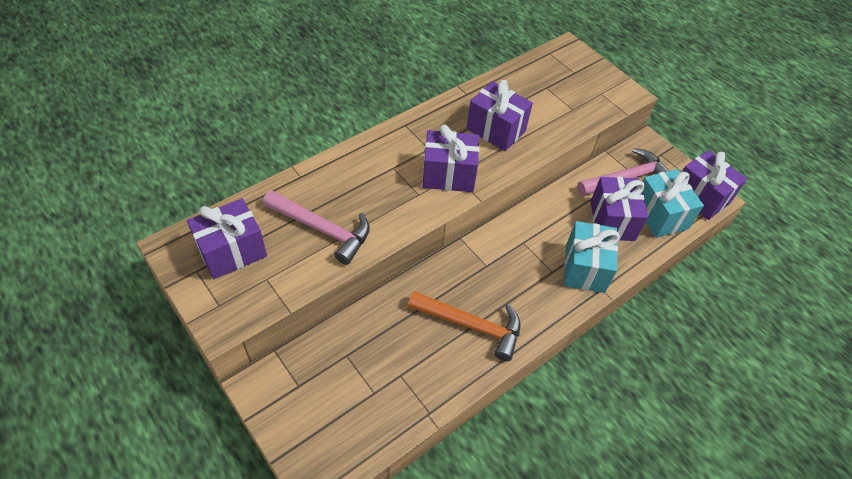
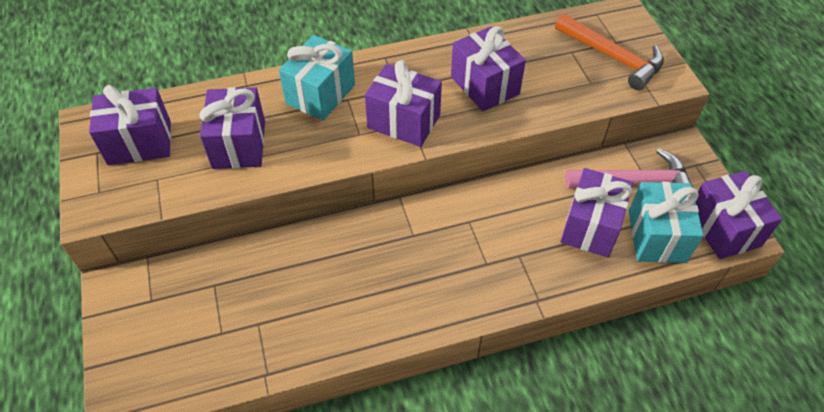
camera: 25 degrees right, 0 degrees up
(322, 229) = (239, 144): pink hammer -> purple gift
(471, 325) = (362, 295): orange hammer -> orange hammer (612, 57)
(585, 268) = (528, 271): turquoise gift -> turquoise gift (320, 94)

